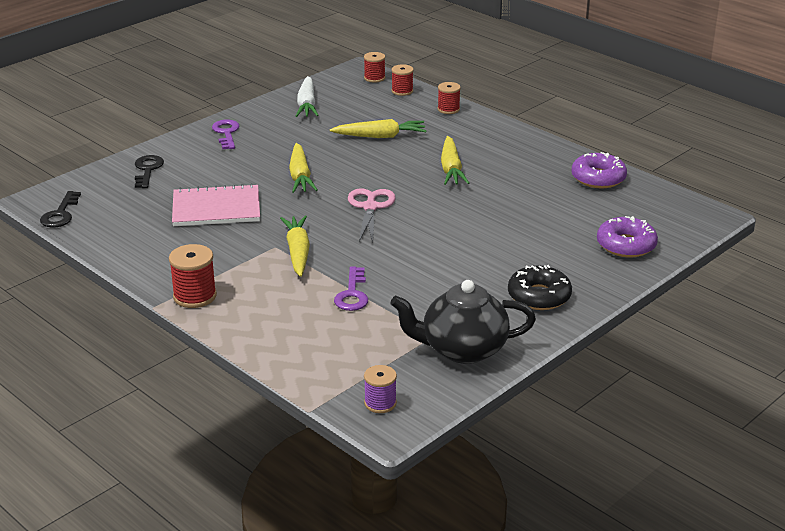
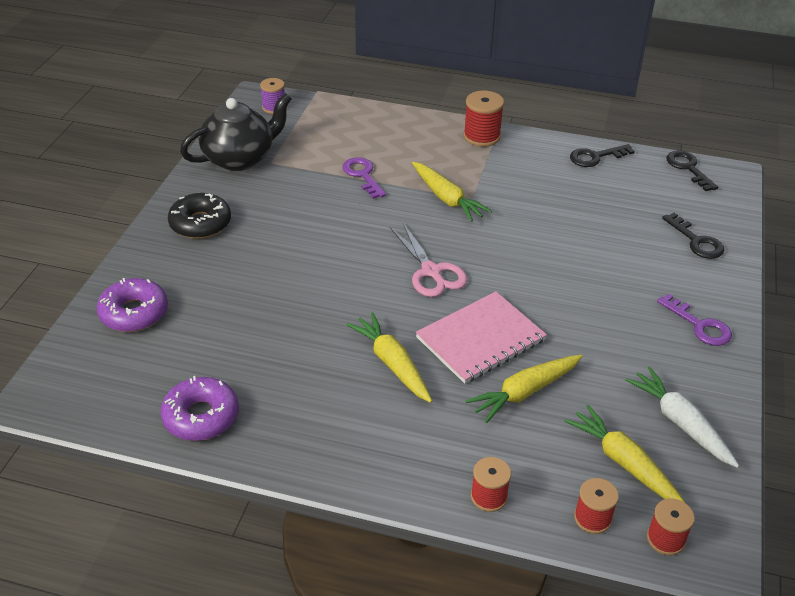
camera: 150 degrees right, 10 degrees up
(120, 246) = (595, 157): none -> black key
(216, 208) = (571, 219): pink notebook -> pink notebook (480, 339)
(300, 176) = (543, 288): yellow carrot -> yellow carrot (624, 463)

